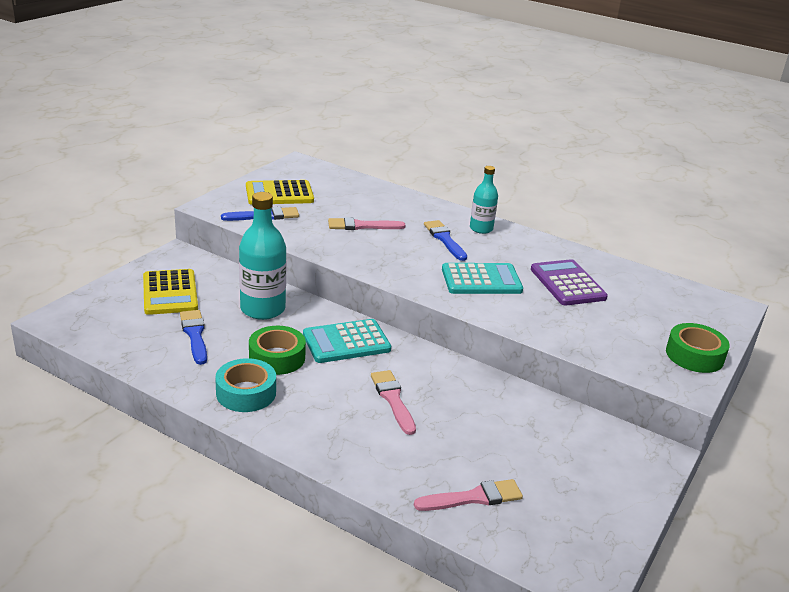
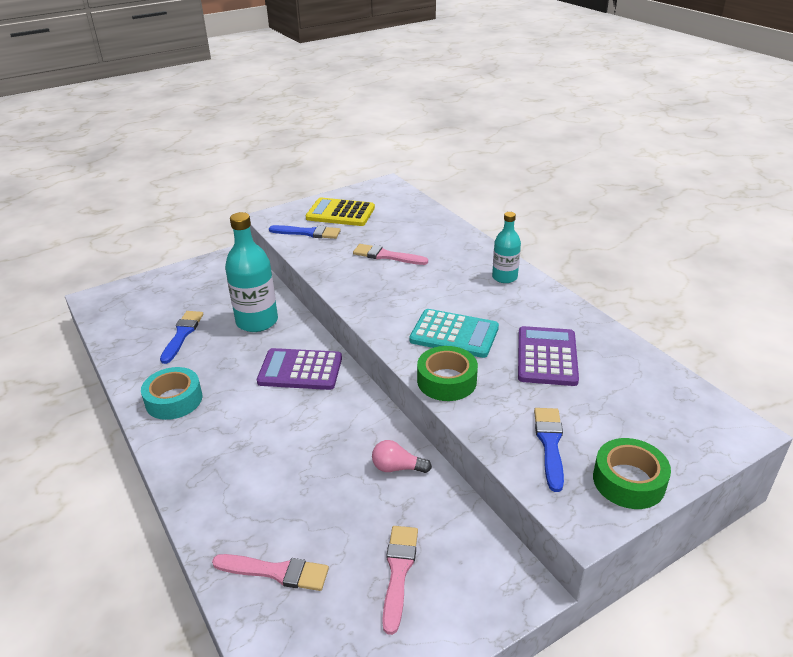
camera: 30 degrees right, 5 degrees up
(170, 293) = (197, 291): yellow calculator -> none
(277, 357) = (228, 371): green tape -> green tape (446, 381)
(346, 342) = (300, 370): turquoise calculator -> purple calculator
(393, 399) = (291, 440): pink brush -> pink brush (398, 572)
(444, 239) = (456, 283): blue brush -> blue brush (550, 444)
(500, 398) = (397, 468): none -> pink light bulb

